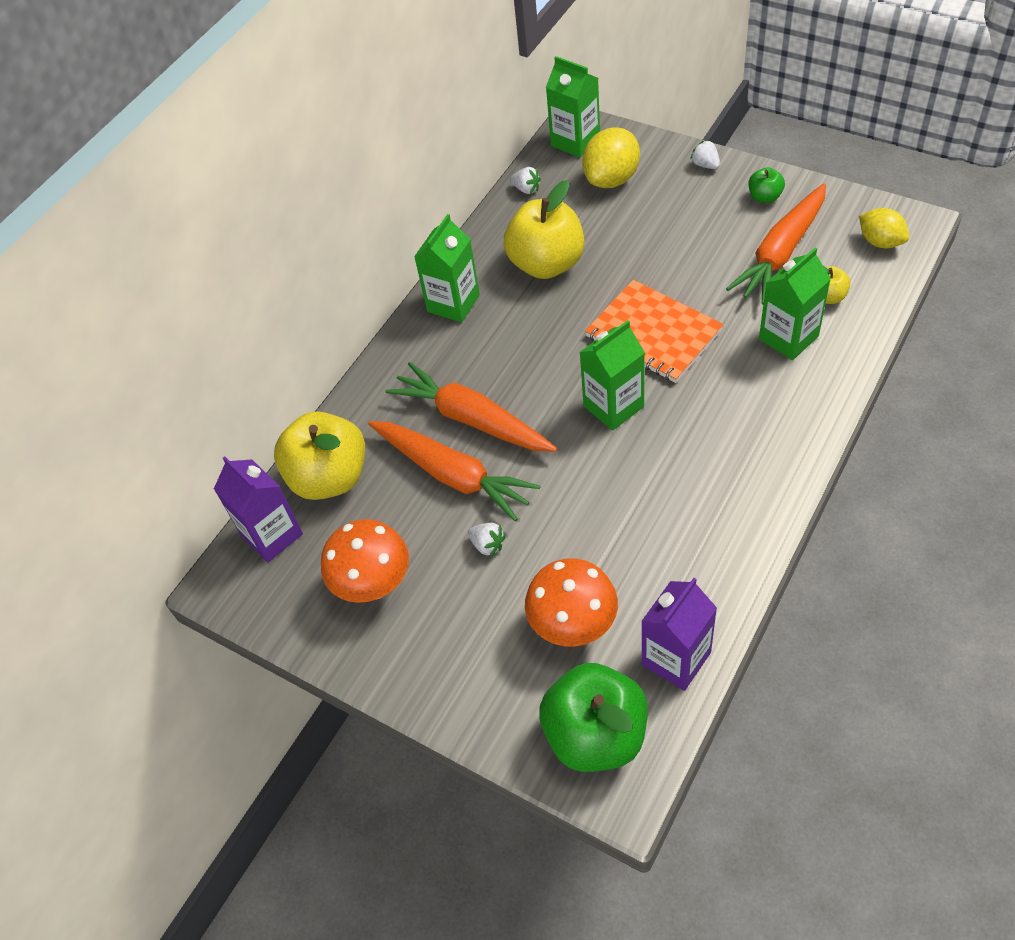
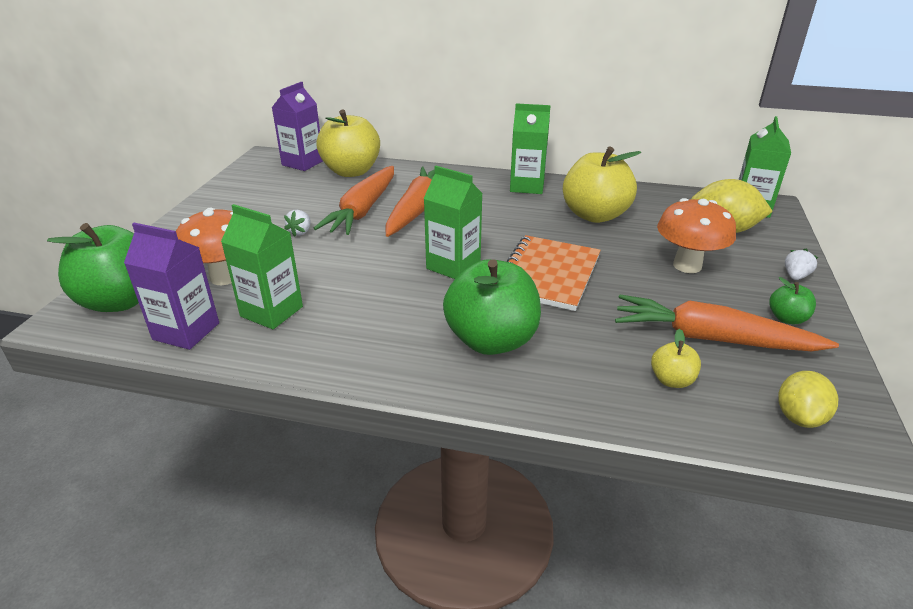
camera: 65 degrees right, 20 degrees down
(374, 585) = (264, 198): orange mushroom -> orange mushroom (687, 265)
(526, 189) = (672, 195): white strawberry -> none
(750, 400) = (491, 340): none -> green apple
(788, 338) = (591, 357): green carton -> green carton (271, 311)

